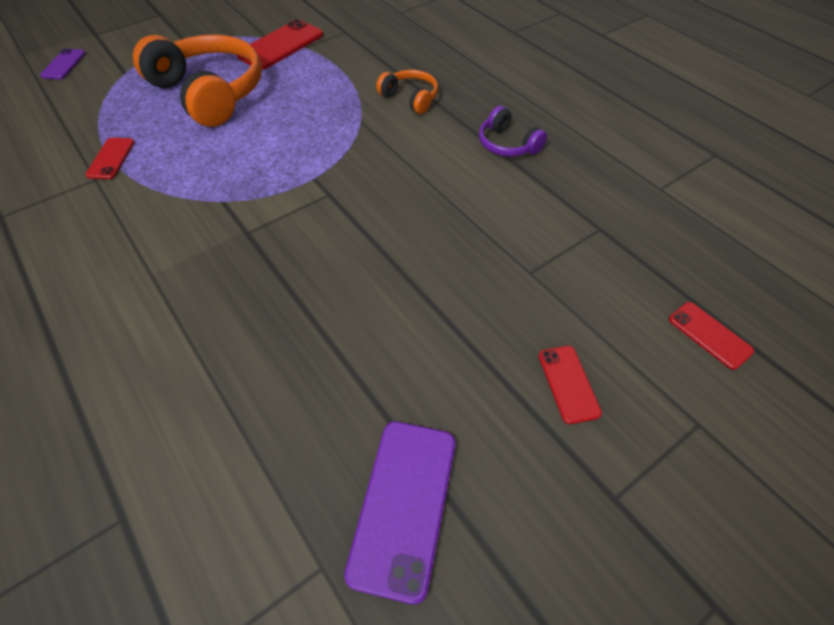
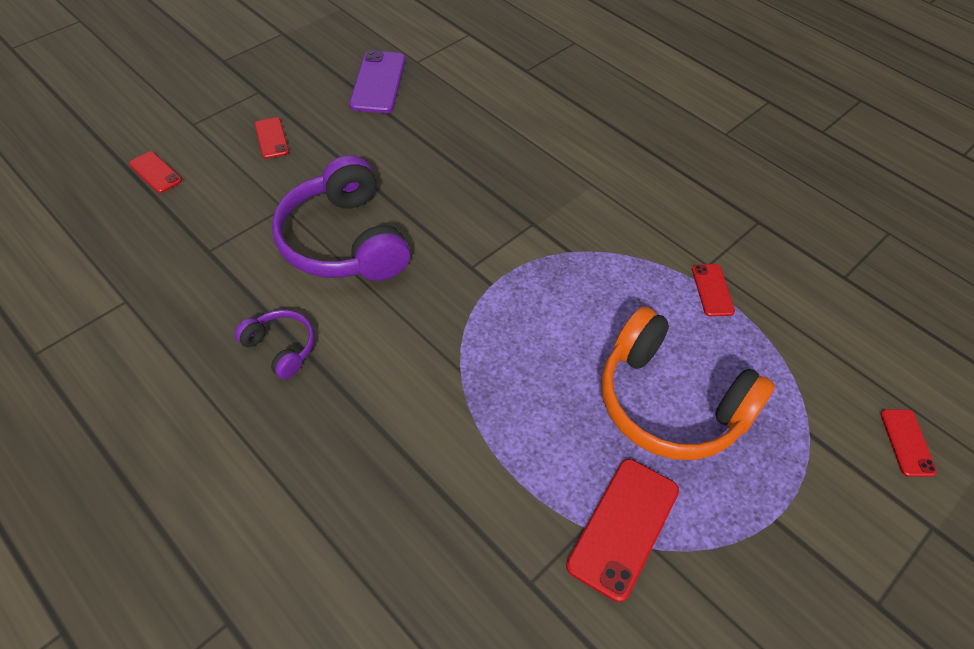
camera: 170 degrees right, 0 degrees up
(63, 64) = (907, 442): purple phone -> red phone
(410, 98) = (402, 418): orange headphones -> none
(456, 228) = (344, 241): none -> purple headphones

